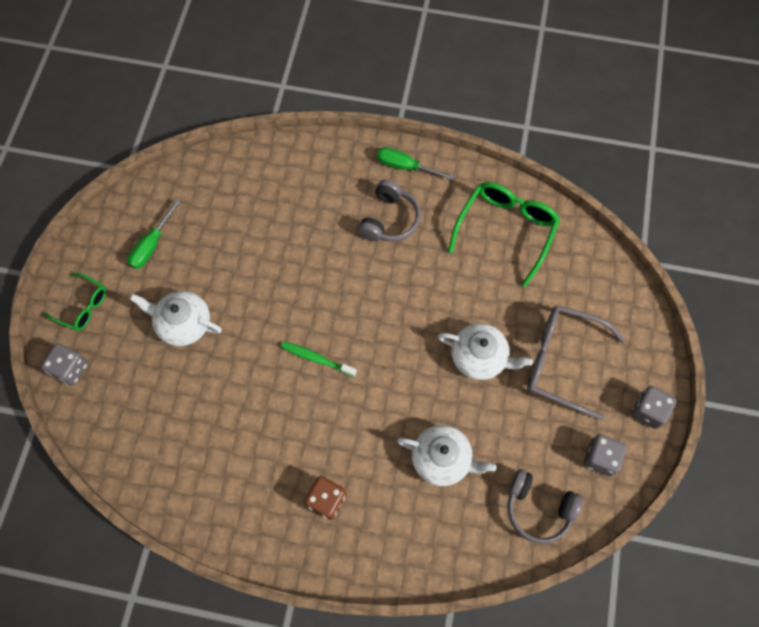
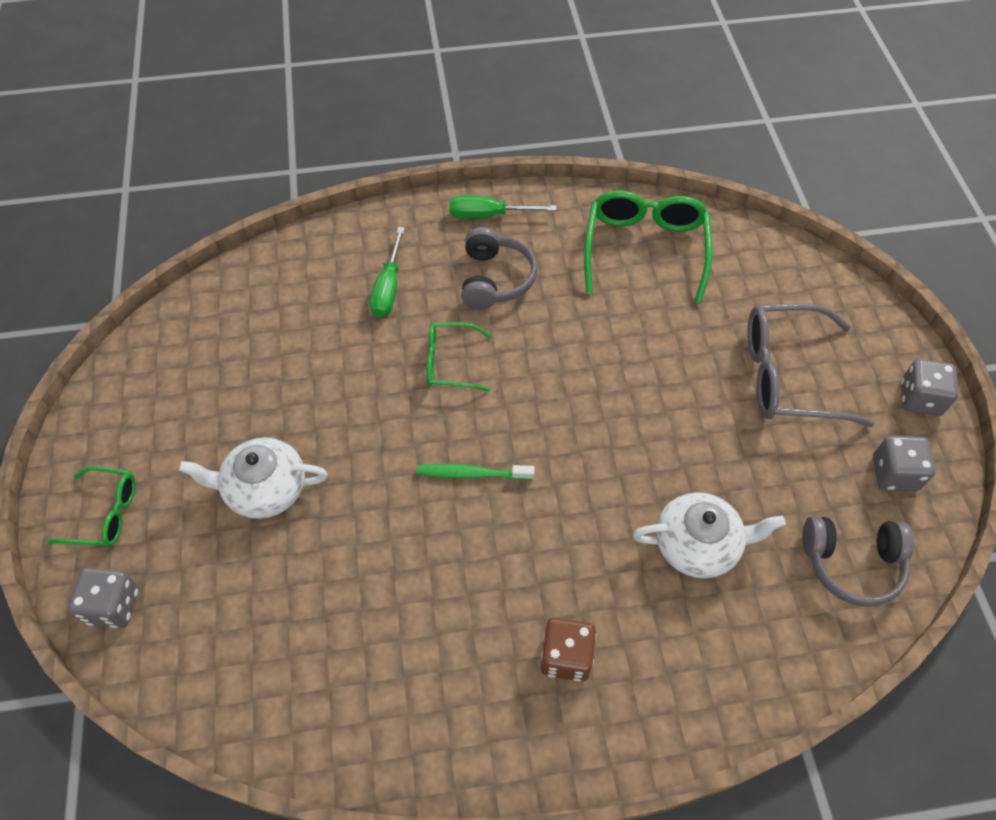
camera: 20 degrees left, 10 degrees down
(152, 245) = (182, 402): green screwdriver -> green screwdriver (388, 288)
(333, 274) = (450, 363): none -> green glasses
(480, 357) = (685, 402): white teapot -> none

